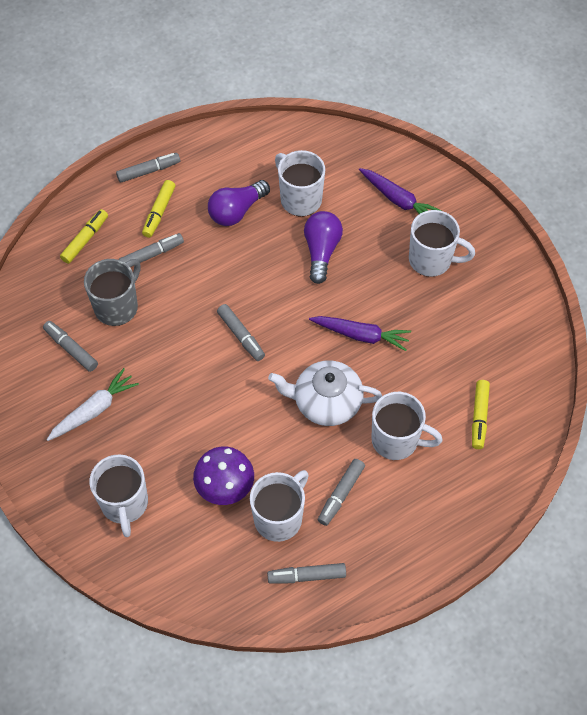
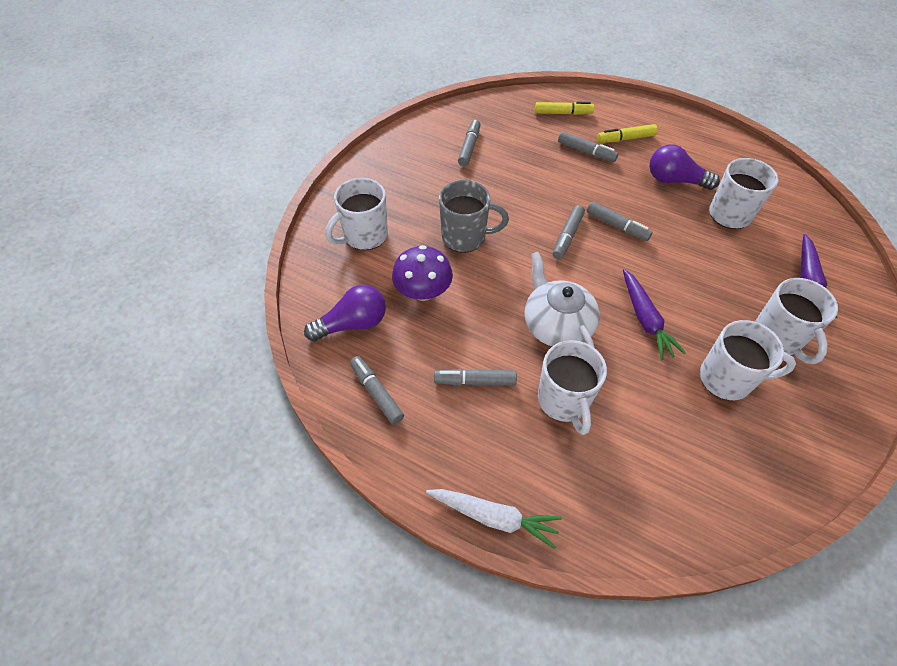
camera: 60 degrees right, 5 degrees down
(94, 410) = (430, 182): white carrot -> white carrot (494, 517)
(117, 306) = (525, 154): grey mug -> grey mug (465, 237)
(148, 171) = (653, 117): grey marker -> grey marker (617, 226)
(279, 518) = (420, 344): white mug -> white mug (727, 379)
(321, 251) = (697, 251): purple light bulb -> purple light bulb (352, 324)
(479, 417) = (650, 467): yellow marker -> none

